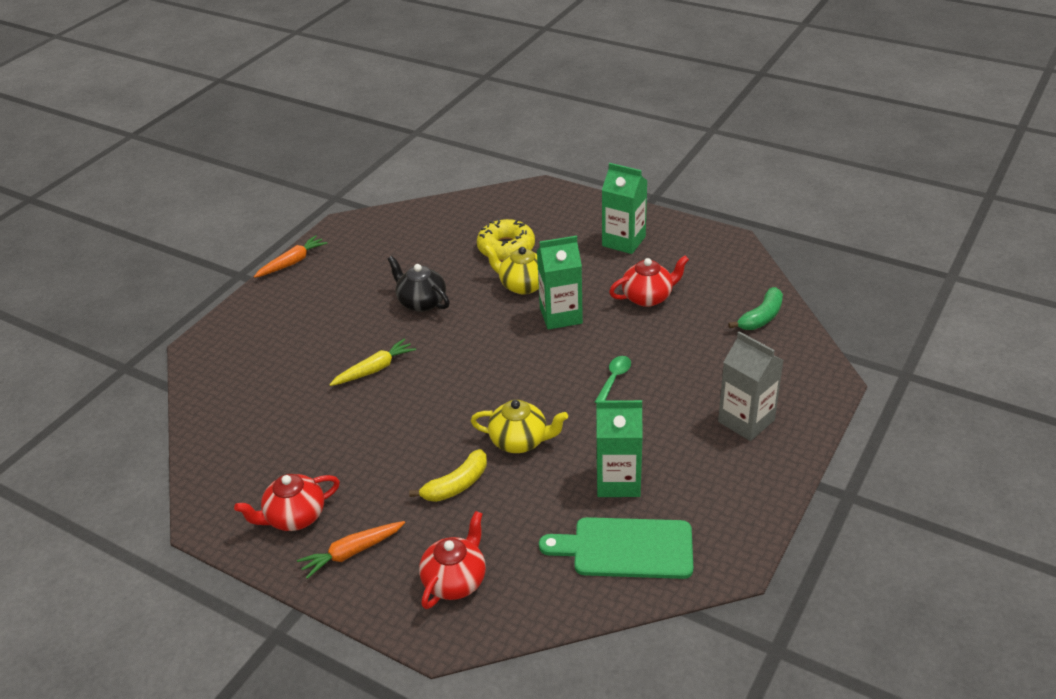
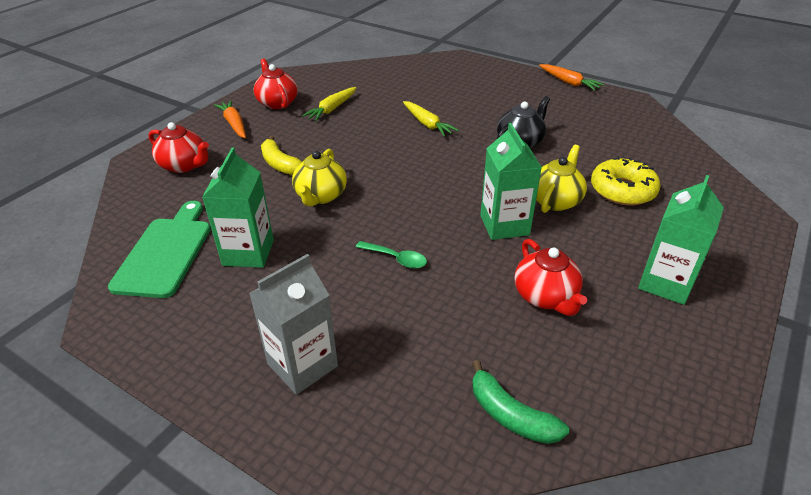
camera: 90 degrees right, 0 degrees up
(324, 457) = (332, 109): none -> yellow carrot

